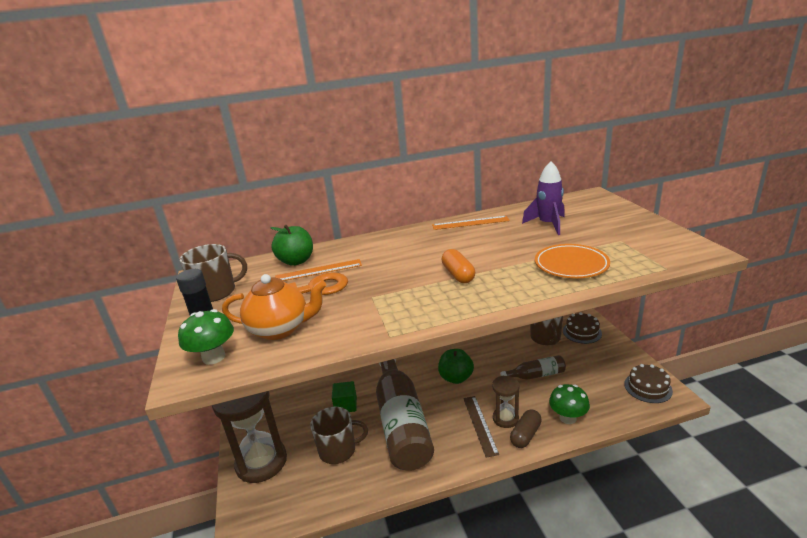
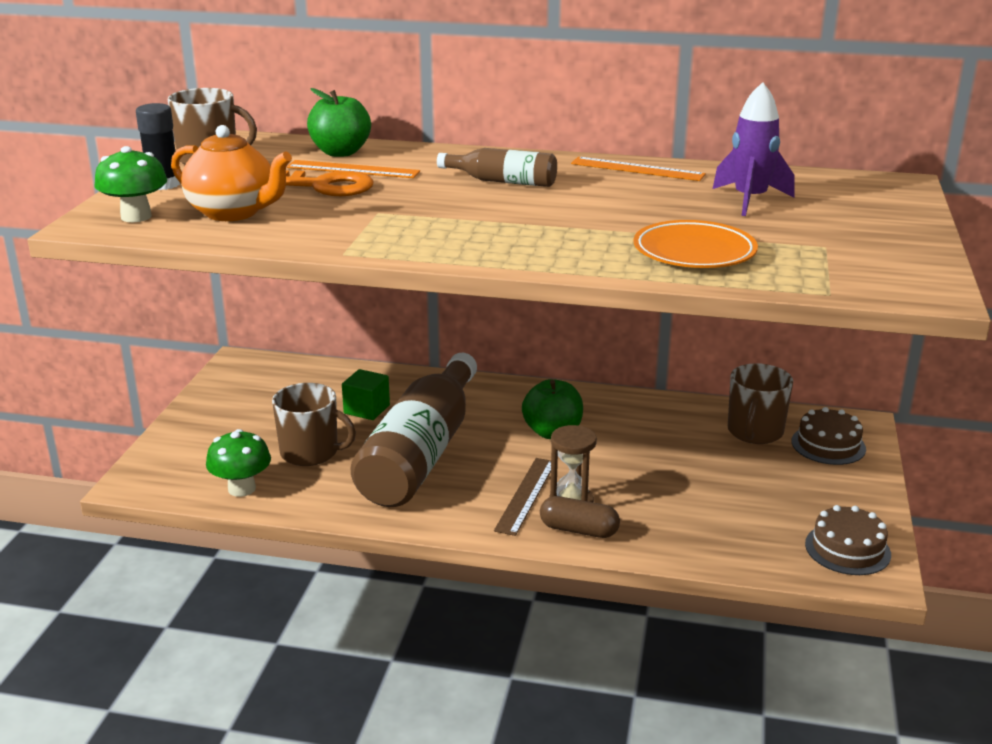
camera: 25 degrees right, 0 degrees up
(261, 462) = (209, 430): brown hourglass -> none
(458, 275) = (520, 220): orange capsule -> none
(525, 435) = (579, 530): brown capsule -> brown capsule turned 45 degrees clockwise
(536, 375) = (679, 471): brown bottle -> brown bottle (503, 181)
(568, 418) = (666, 535): green mushroom -> green mushroom (242, 489)

